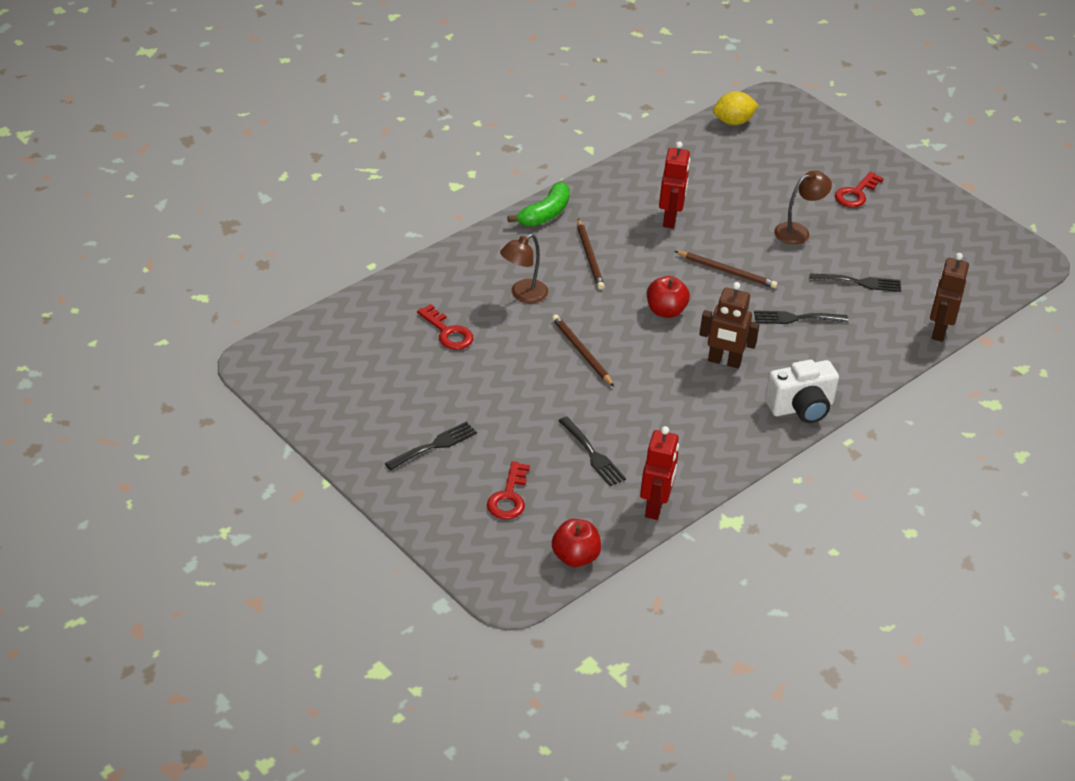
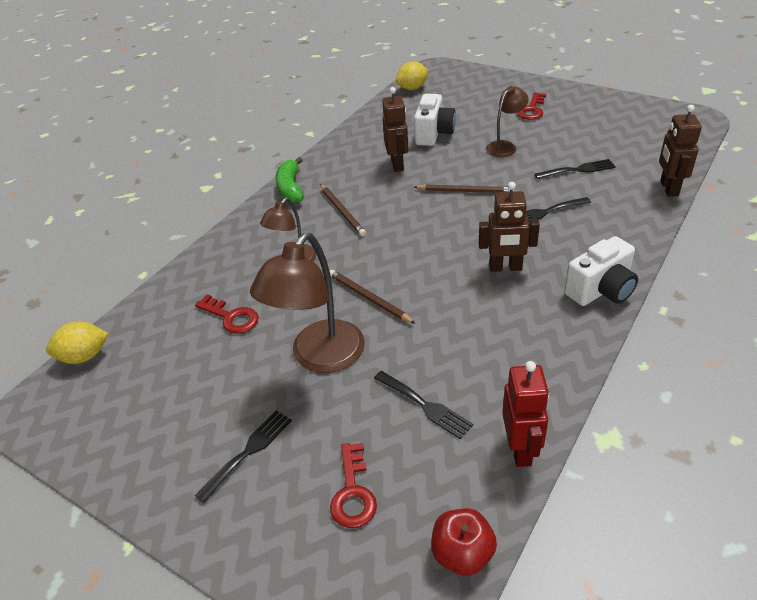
camera: 10 degrees left, 0 degrees up
(308, 329) = (84, 356): none -> yellow lemon
(517, 391) = (320, 357): none -> brown lamp
(545, 214) = (290, 188): green banana -> green banana turned 150 degrees clockwise
(665, 311) = (429, 238): red apple -> none
(670, 219) = (397, 164): red robot -> brown robot
(728, 192) = (433, 134): none -> white camera

